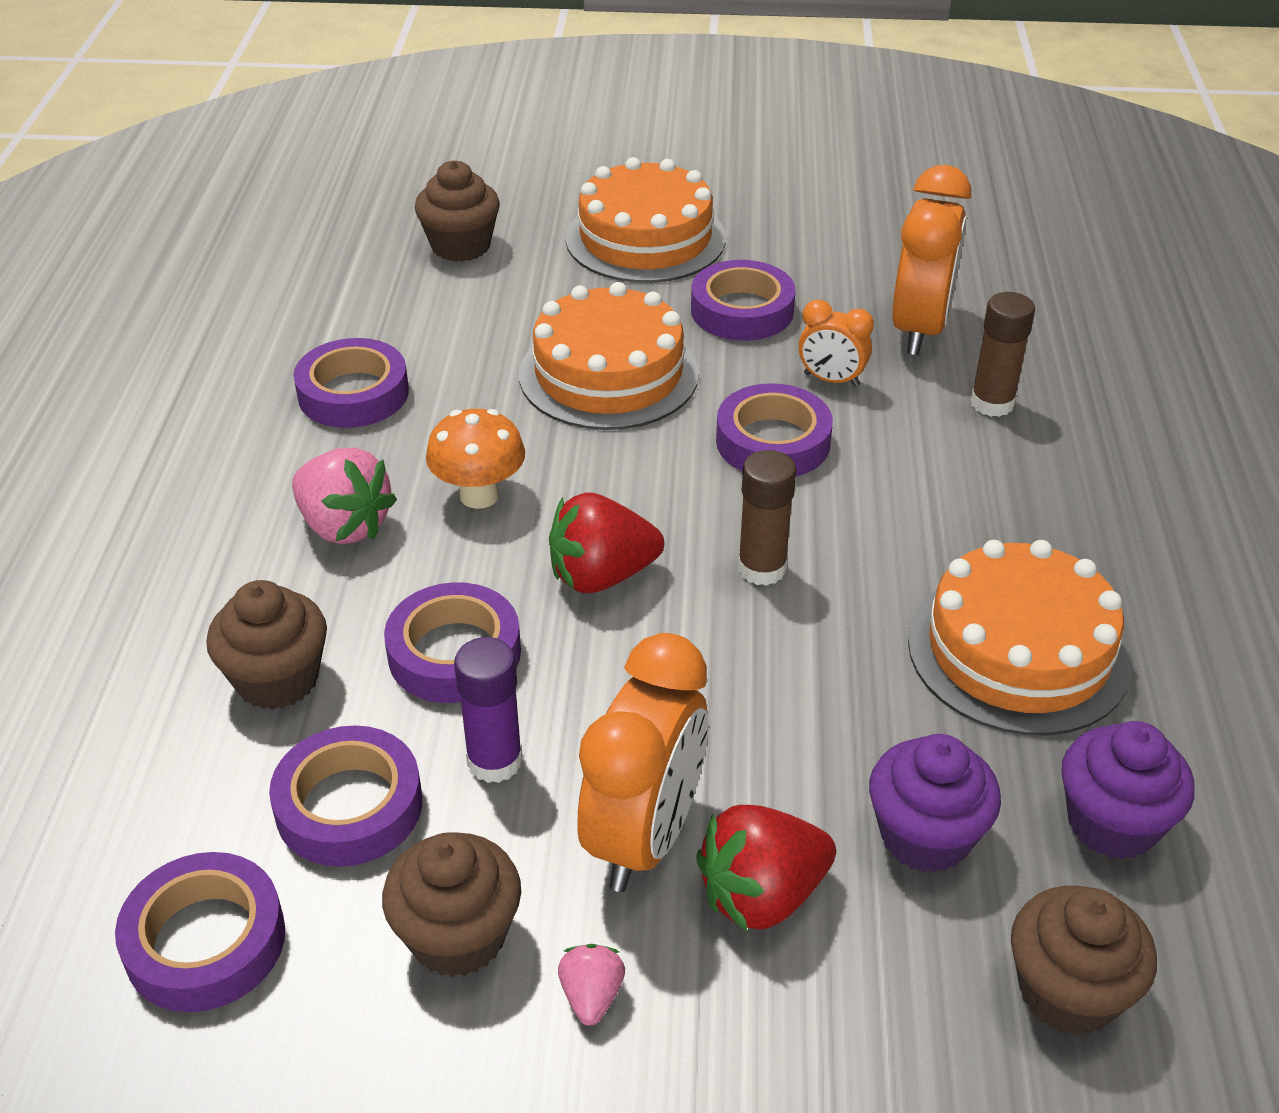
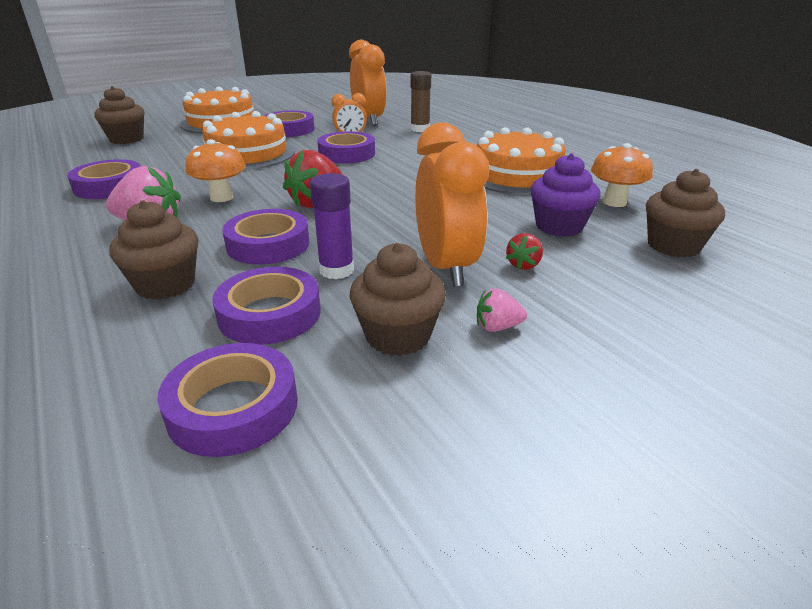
camera: 35 degrees left, 10 degrees down
(591, 996) = (497, 327): pink strawberry -> pink strawberry turned 60 degrees counterclockwise
(762, 568) = (388, 183): brown glue stick -> none
(762, 895) = (523, 265): red strawberry -> red strawberry, size x0.52
(1112, 823) = (614, 202): purple cupcake -> orange mushroom

